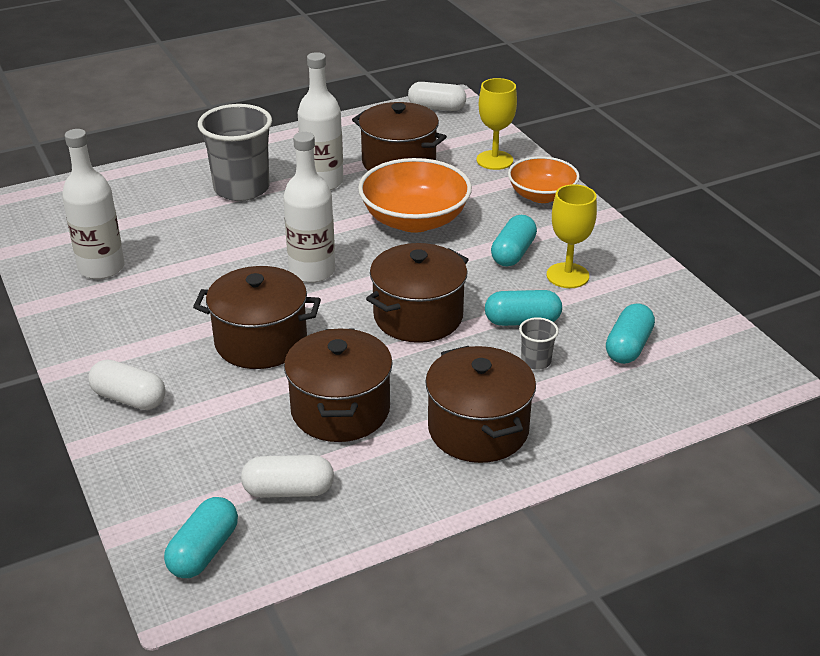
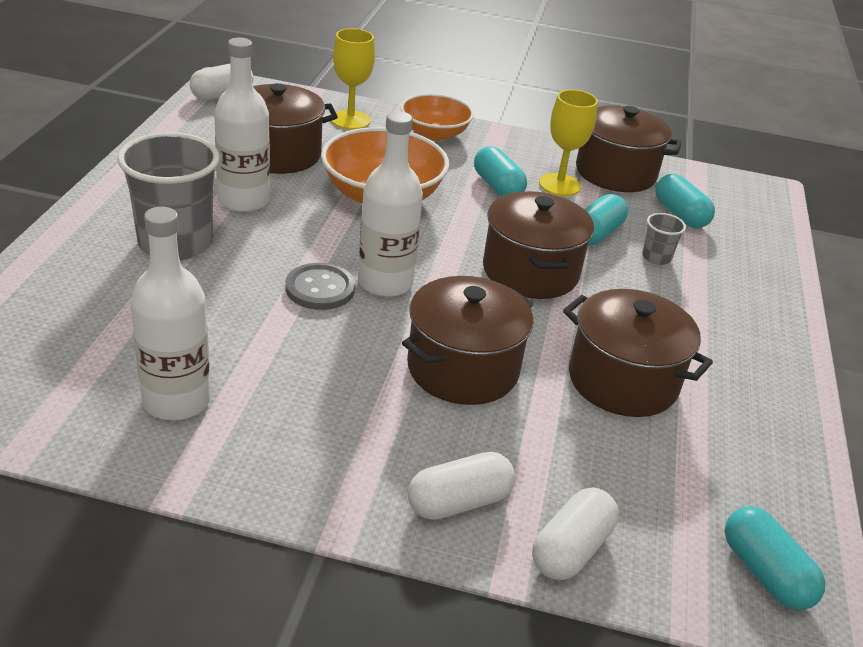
camera: 55 degrees left, 0 degrees up
(269, 254) = (320, 288): none -> grey button
(288, 490) = (714, 471): white capsule -> white capsule (571, 549)
(478, 429) = (719, 329): brown pot -> brown pot (615, 173)

